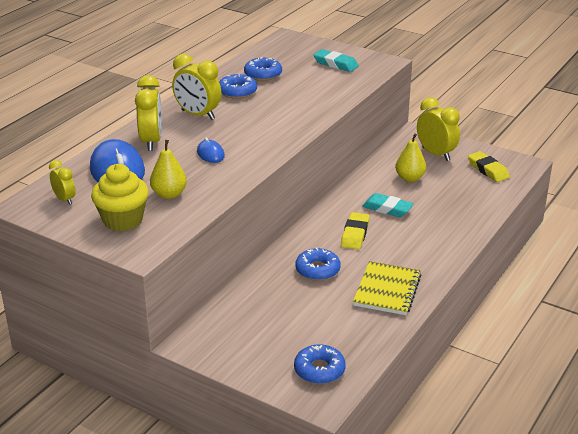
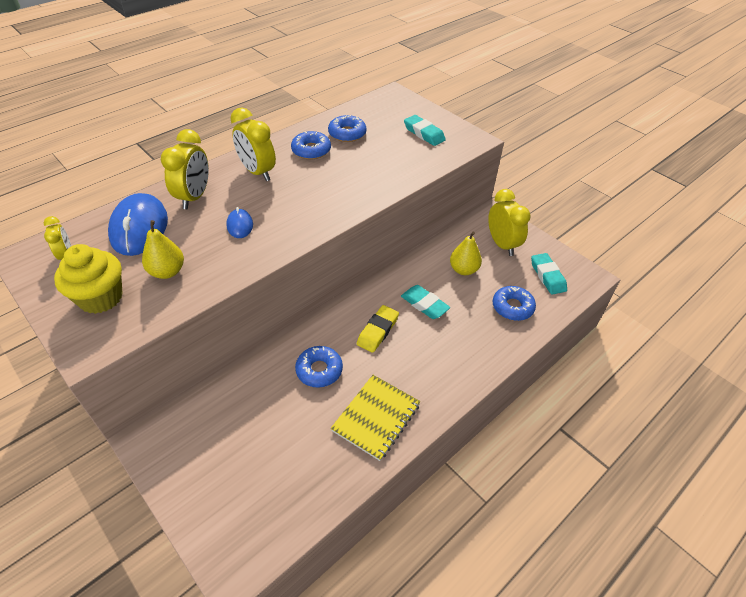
camera: 15 degrees right, 15 degrees up
(319, 370) = (253, 518): blue donut -> blue donut (512, 307)
(488, 170) = (547, 276): yellow eraser -> turquoise eraser

